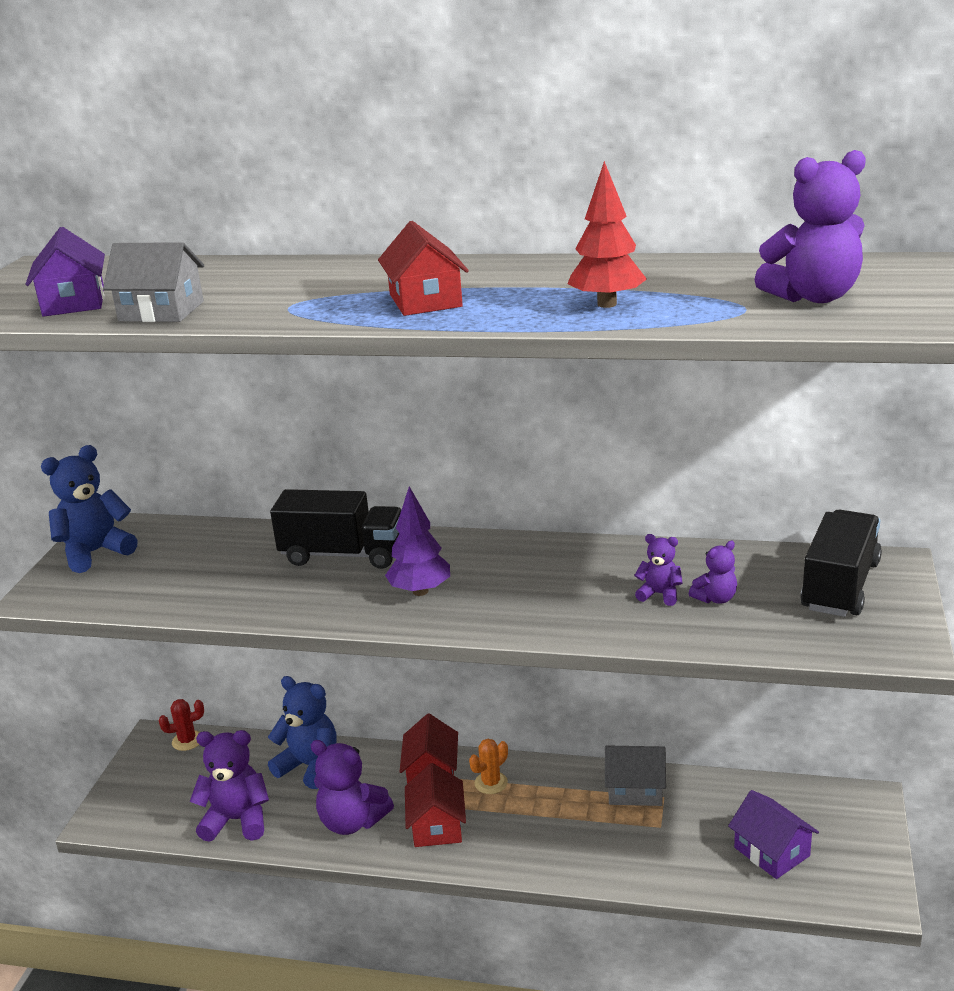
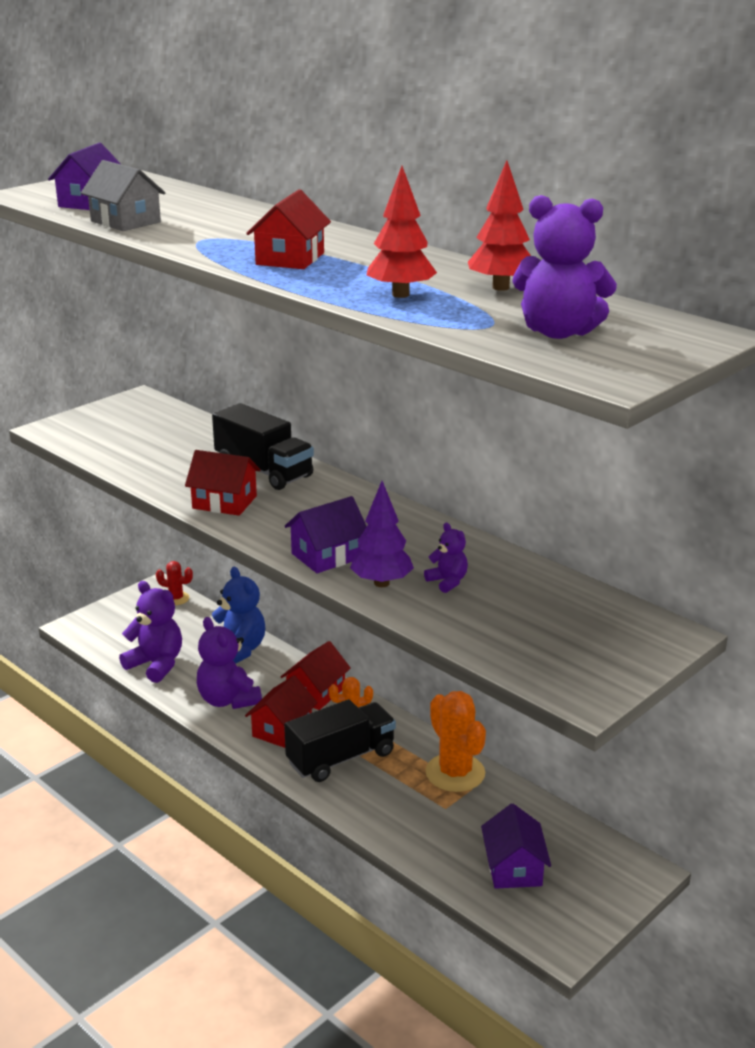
camera: 30 degrees right, 0 degrees up
(95, 552) = (115, 413): blue teddy bear -> none
(345, 602) = (224, 502): none -> red house
(420, 591) = (281, 514): purple tree -> purple tree (381, 583)
(520, 615) = (327, 556): none -> purple house
(635, 789) = (455, 773): grey house -> orange cactus
(677, 273) = (500, 287): none -> red tree
(715, 598) = (486, 601): purple teddy bear -> none
(840, 586) = (601, 632): black truck -> black truck (341, 758)

